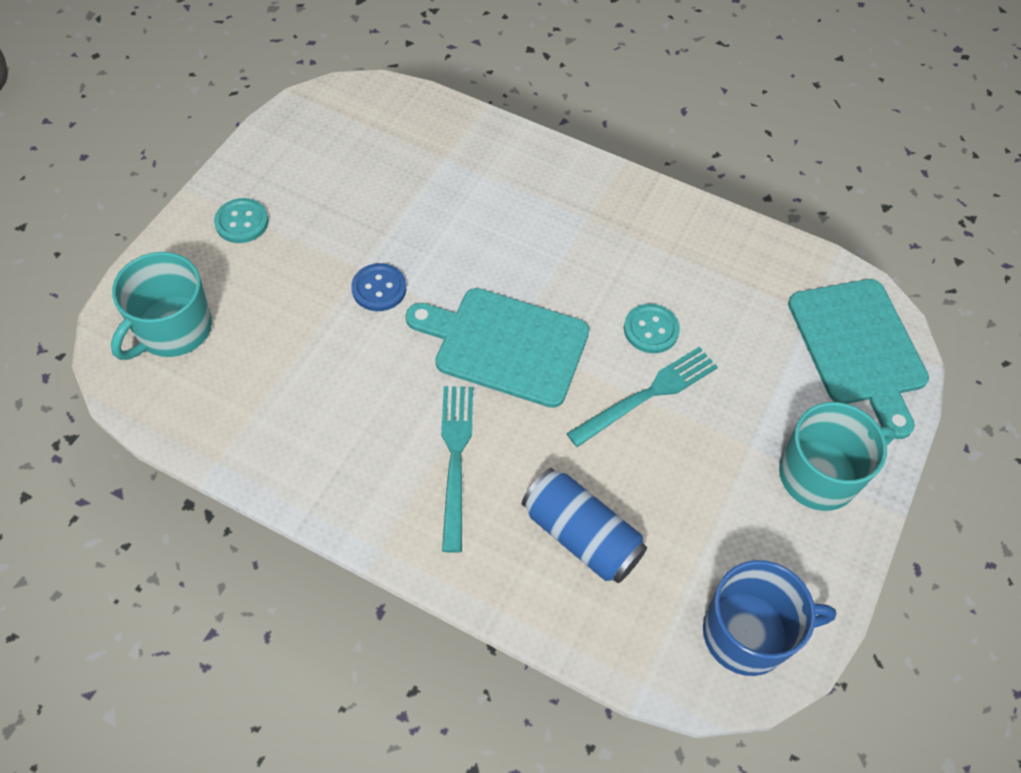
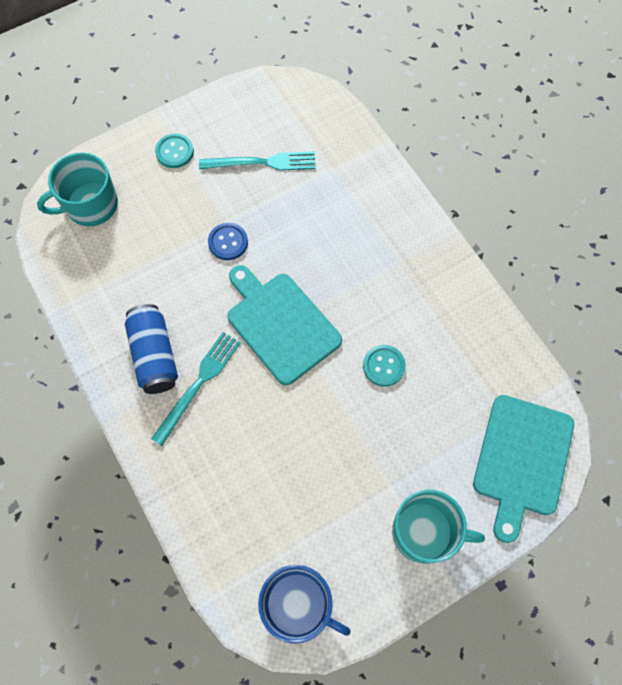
camera: 35 degrees right, 10 degrees up
(581, 536) = (240, 479): blue can -> blue can (154, 355)
(647, 395) = (348, 410): turquoise fork -> turquoise fork (262, 163)

